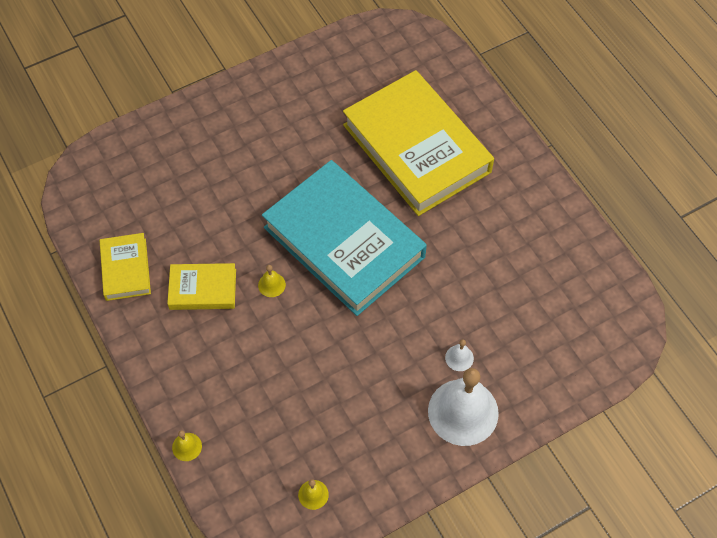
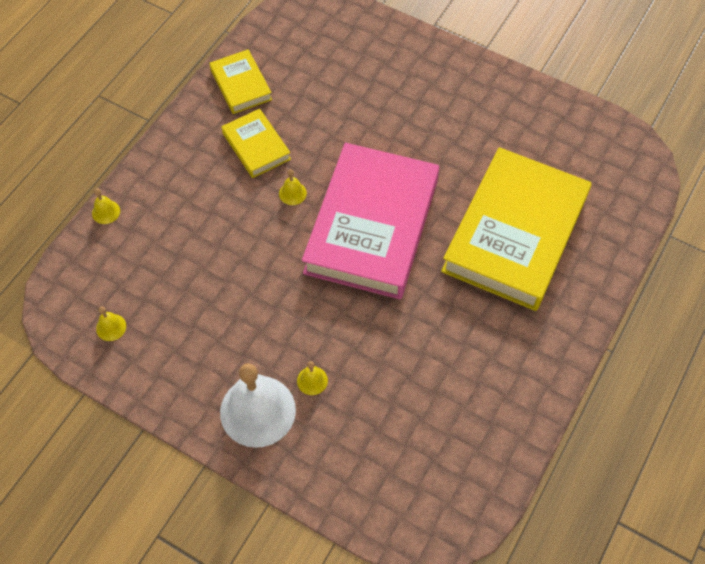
camera: 60 degrees right, 0 degrees up
(126, 269) = (241, 85): yellow book -> yellow book turned 75 degrees counterclockwise
(344, 242) = (372, 226): turquoise book -> pink book
(459, 358) = (312, 380): white bell -> yellow bell

